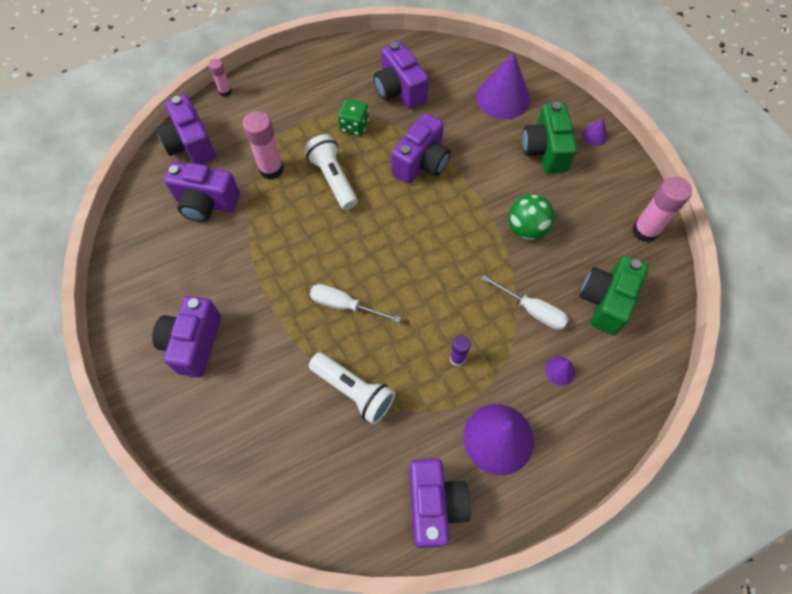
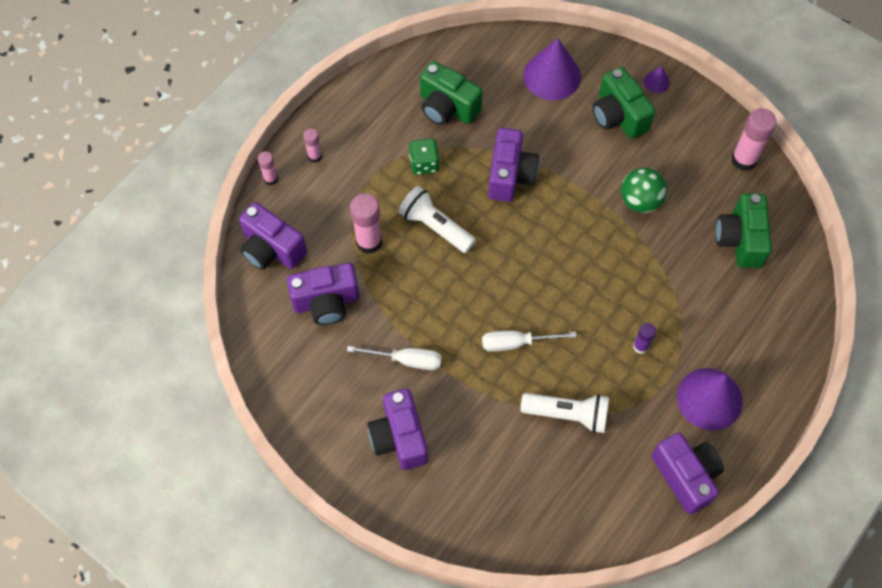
camera: 25 degrees left, 0 degrees up
(270, 88) = (314, 156): none -> pink glue stick
(399, 90) = (447, 107): purple camera -> green camera
(532, 310) = (682, 275): white screwdriver -> white screwdriver (406, 360)
(560, 371) = (731, 318): purple cone -> none

